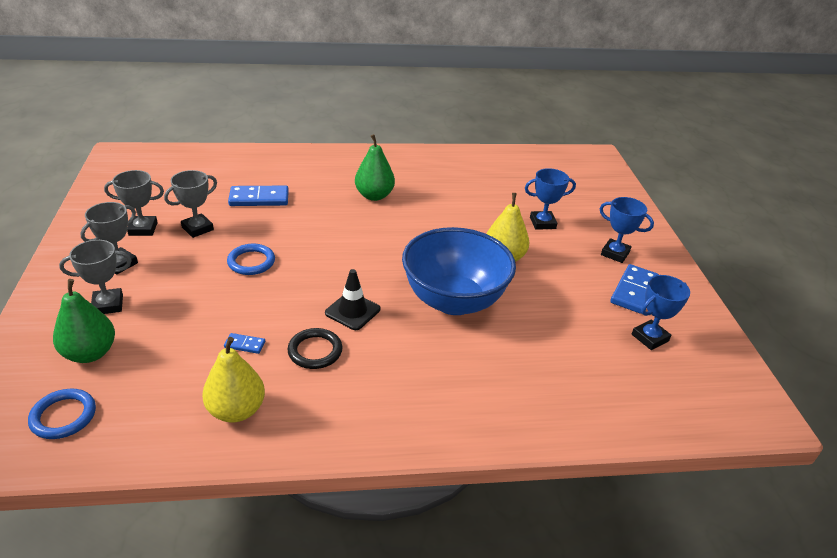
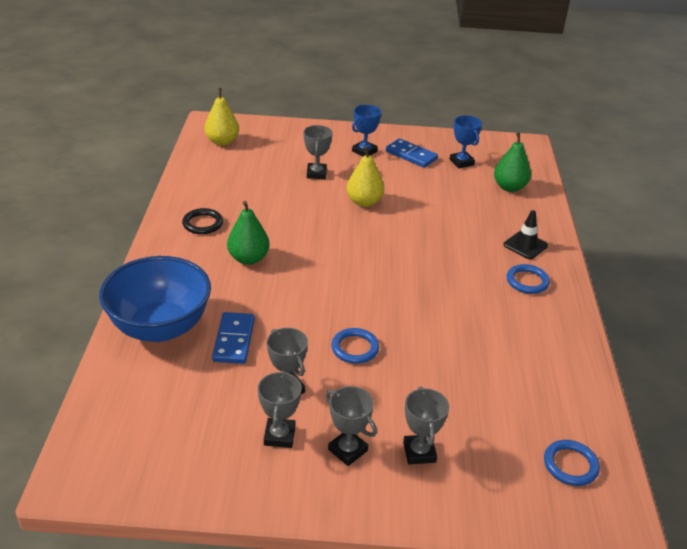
camera: 80 degrees left, 0 degrees up
(90, 353) = (491, 457): green pear -> green pear (509, 187)
(236, 410) = (550, 359): yellow pear -> yellow pear (222, 142)
(245, 344) = (475, 354): blue domino -> none
(315, 351) = (481, 314): black ring -> black ring (202, 224)
(352, 311) = (431, 290): black traffic cone -> black traffic cone (525, 245)
(389, 396) = (527, 281): none -> blue ring
(454, 300) = (419, 236): blue bowl -> blue bowl (160, 327)
(542, 223) = (316, 174): blue trophy -> grey trophy

